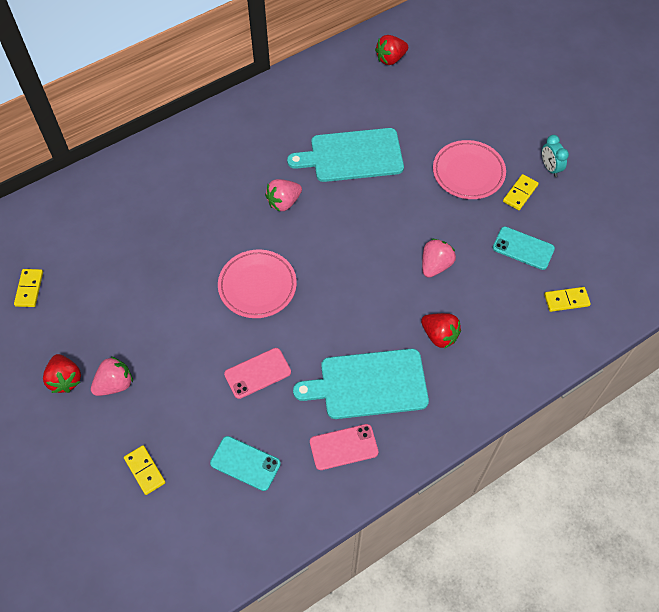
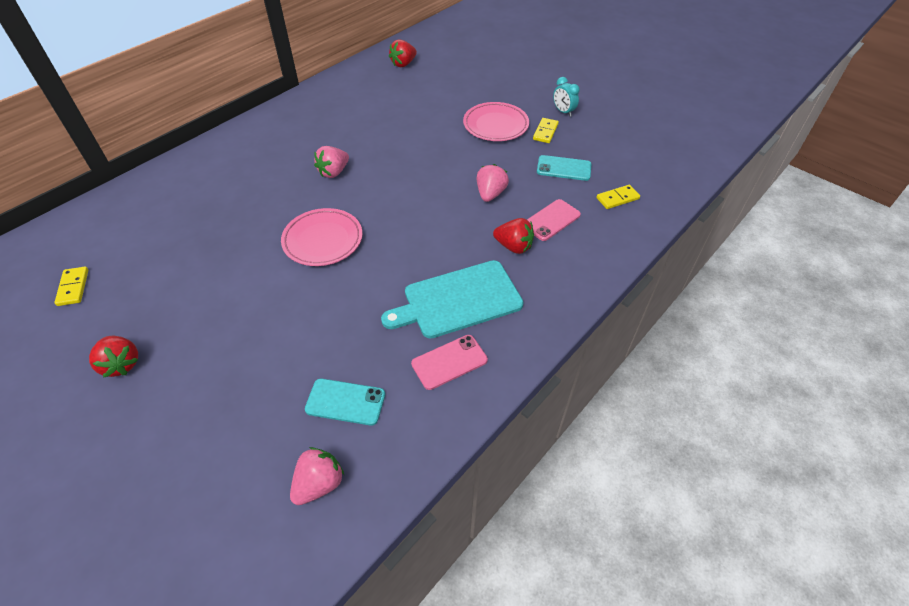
camera: 15 degrees left, 10 degrees down
(115, 384) = (181, 356): pink strawberry -> pink strawberry (319, 484)
(145, 470) = (228, 436): yellow domino -> none
(257, 373) = (340, 314): pink phone -> pink phone (551, 220)
(352, 156) = (389, 130): turquoise cutting board -> none

